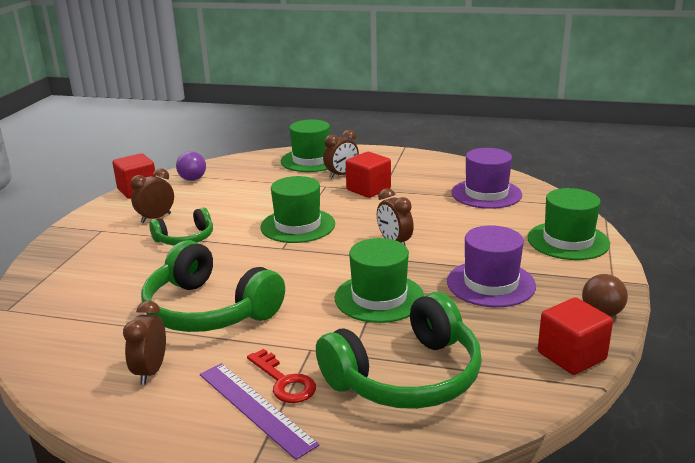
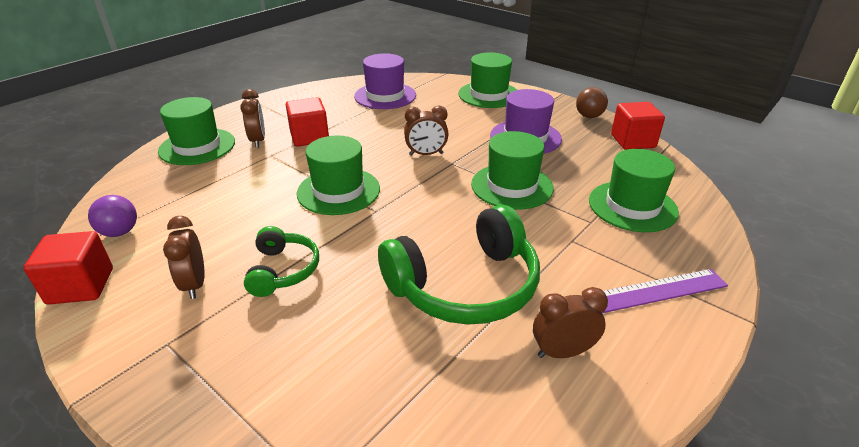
camera: 65 degrees left, 10 degrees up
(151, 371) = (562, 352): brown clock -> brown clock turned 135 degrees clockwise
(284, 381) = (616, 266): red key -> none
(406, 376) = (632, 206): green headphones -> green hat

